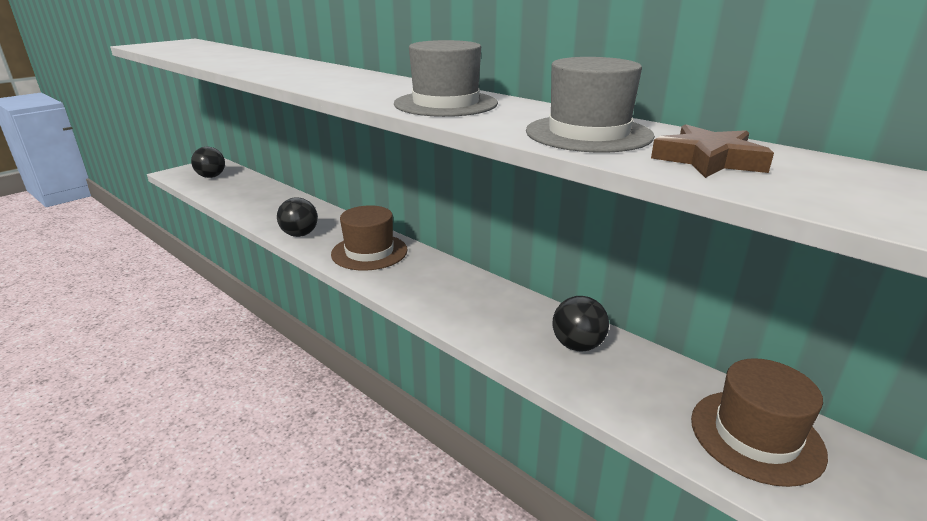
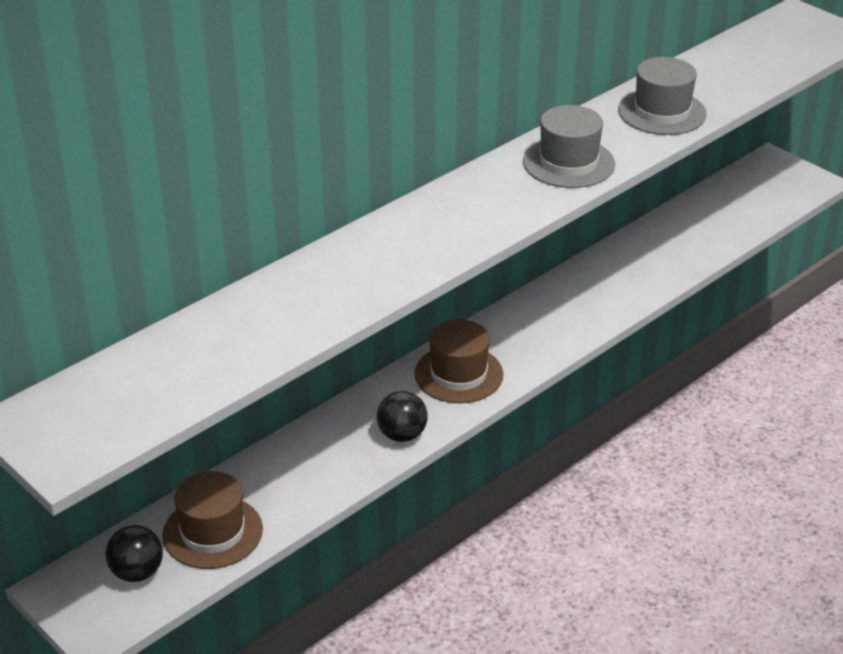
camera: 85 degrees left, 10 degrees up
(577, 345) = (635, 259): black ball -> none
(708, 160) = (716, 84): brown star -> none
(756, 436) = (727, 208): brown hat -> brown hat (212, 532)

